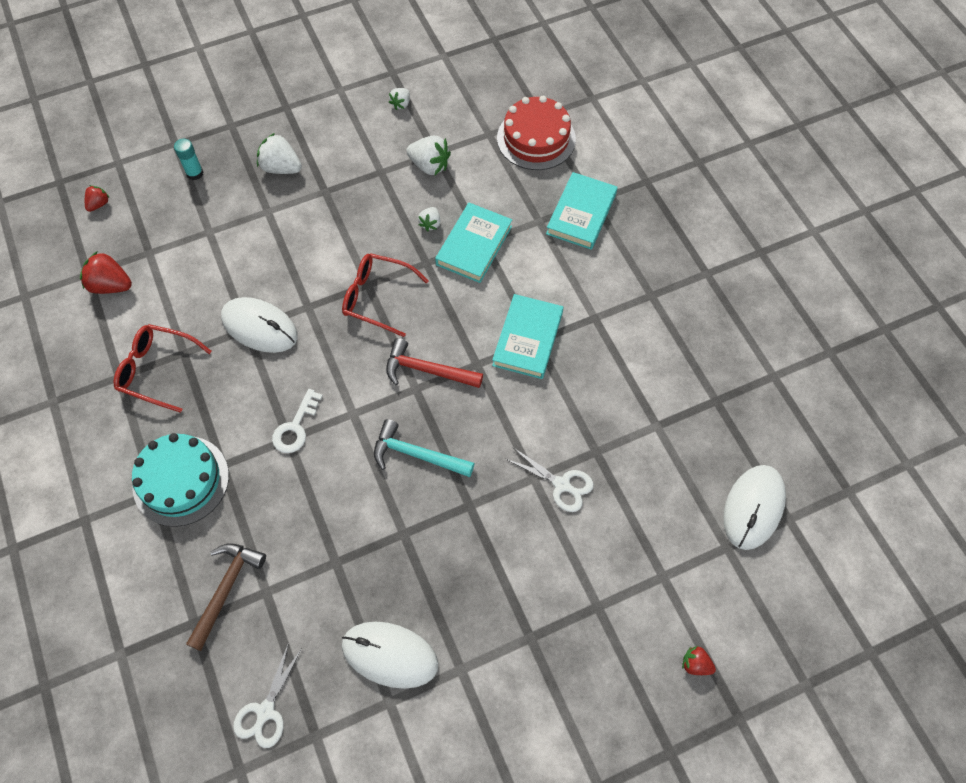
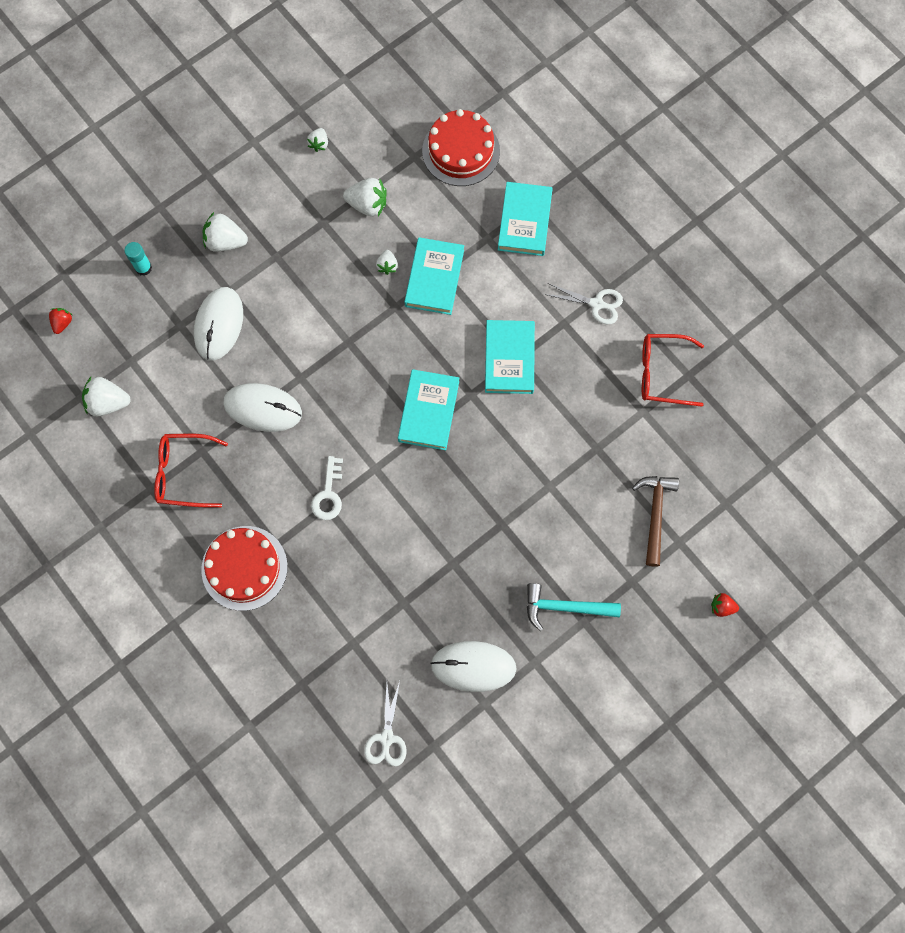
camera: 15 degrees left, 10 degrees up
(111, 285) = (108, 403): red strawberry -> white strawberry
(181, 480) = (244, 568): turquoise cake -> red cake
(226, 590) = (318, 650): brown hammer -> brown hammer (655, 515)
(377, 297) = (361, 352): red glasses -> red glasses (662, 373)
(417, 455) = (443, 491): turquoise hammer -> turquoise hammer (565, 607)
(427, 370) = (429, 411): red hammer -> turquoise book
(561, 484) = (575, 485): white scissors -> white scissors (596, 304)
(753, 508) = (740, 464): white mouse -> white mouse (219, 324)

